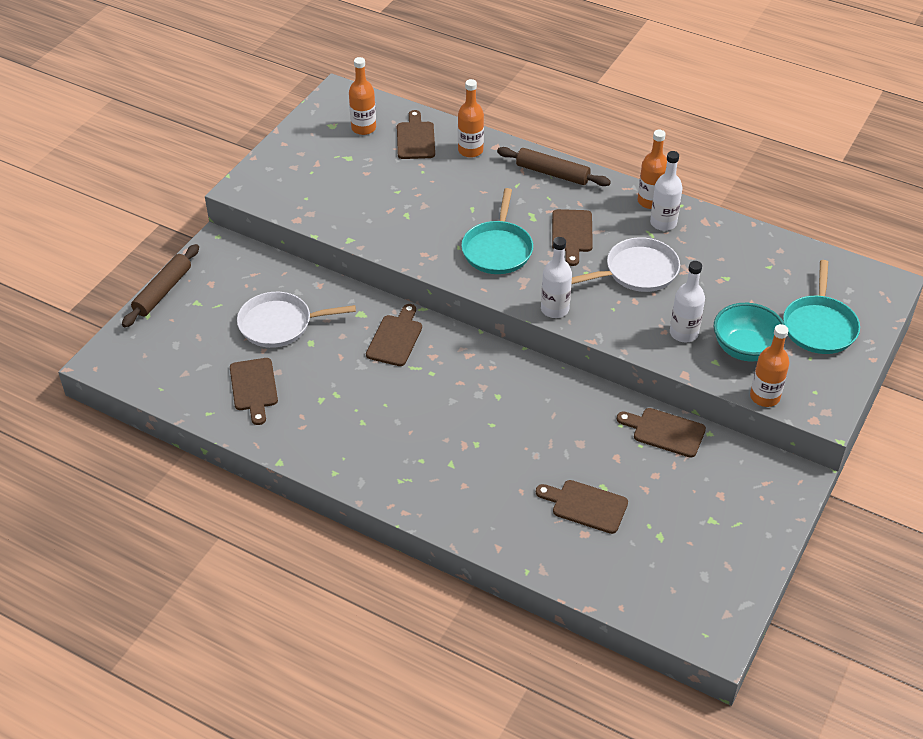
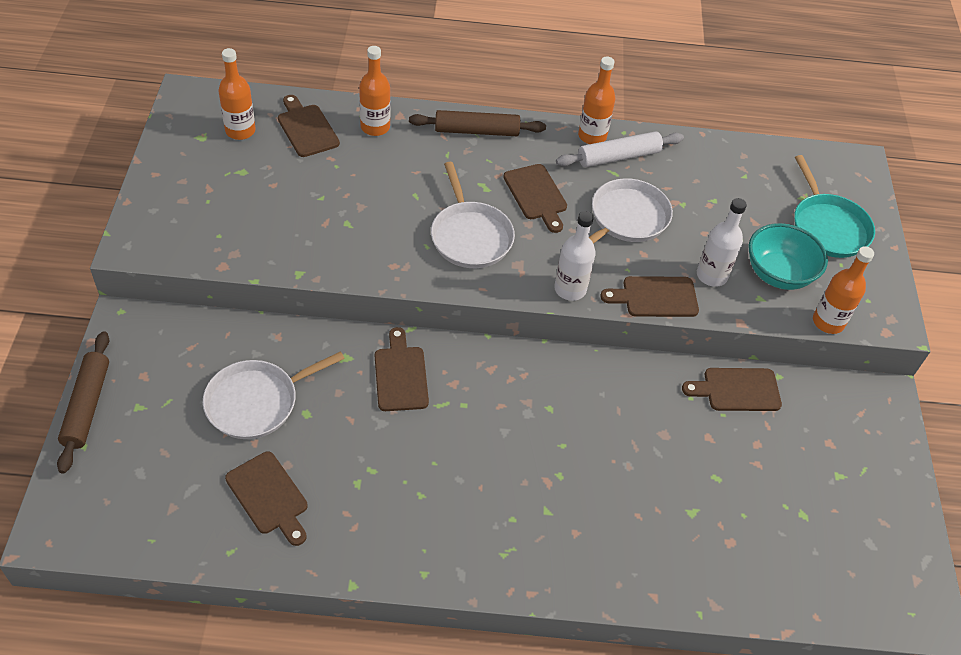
camera: 30 degrees left, 5 degrees up
(497, 249) = (470, 236): turquoise pan -> white pan
(585, 506) = (712, 507): brown cutting board -> brown cutting board (655, 297)
(663, 223) = (618, 157): white bottle -> white rolling pin

